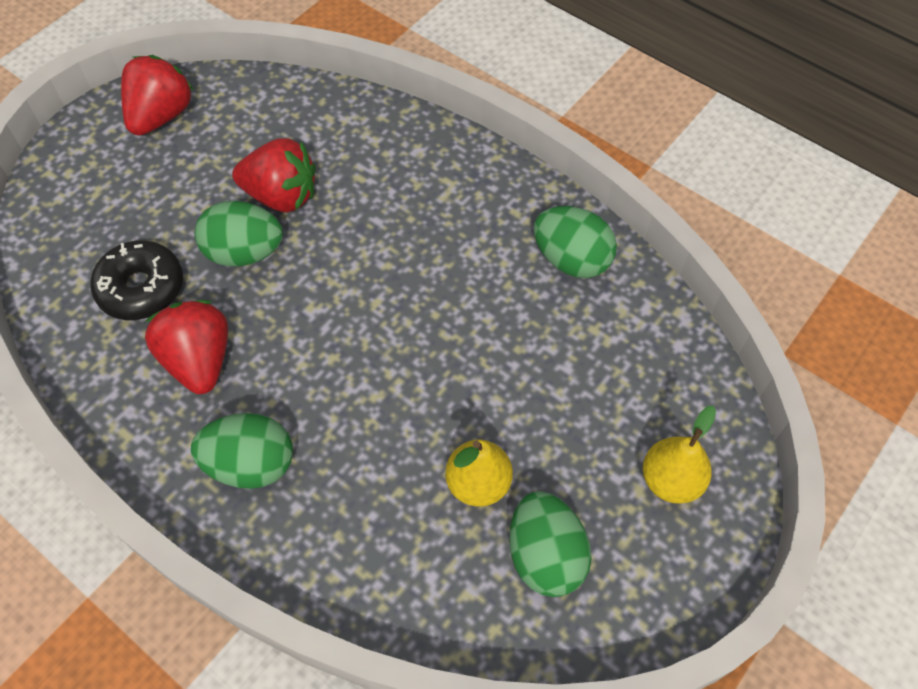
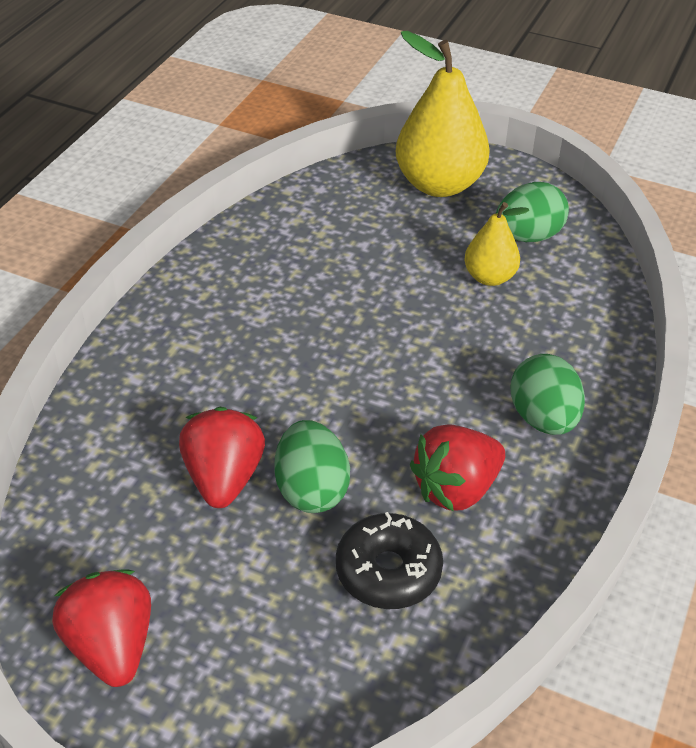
camera: 105 degrees left, 15 degrees down
(161, 116) = (112, 646): red strawberry -> red strawberry turned 60 degrees clockwise
(571, 260) = (251, 253): green egg -> none
(670, 480) = (439, 184): yellow pear -> yellow pear, size x1.83

